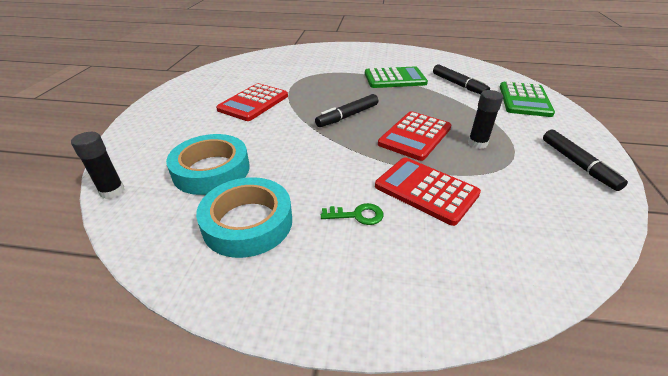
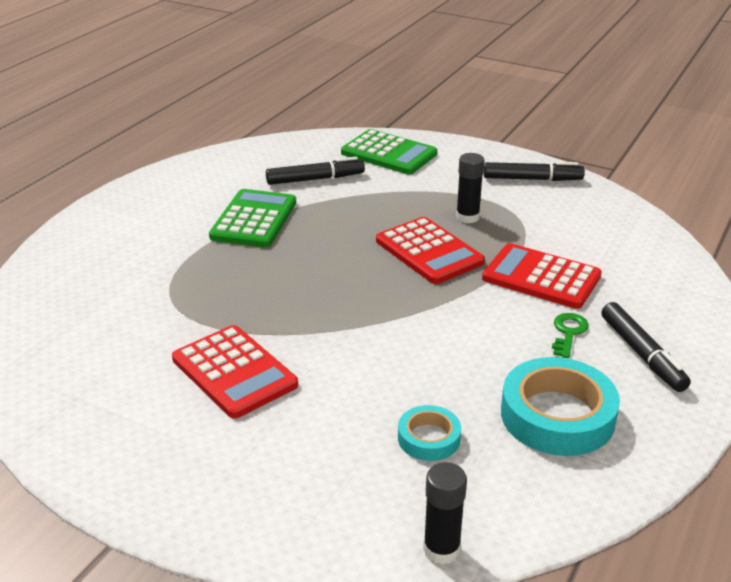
camera: 70 degrees left, 5 degrees down
(211, 170) = (429, 438): turquoise tape -> turquoise tape, size x0.54
(347, 116) = (344, 289): black marker -> black marker (642, 354)
(426, 190) = (541, 277): red calculator -> red calculator turned 60 degrees clockwise

